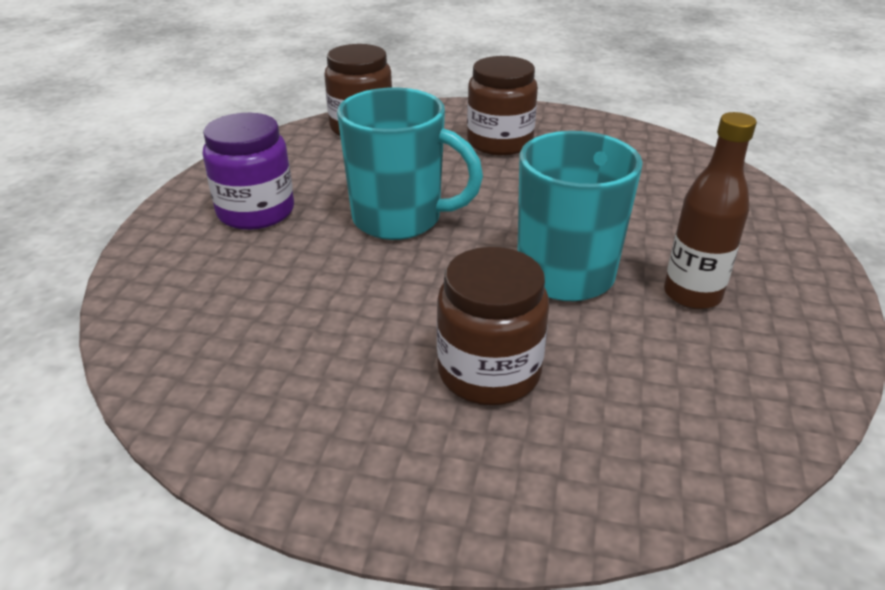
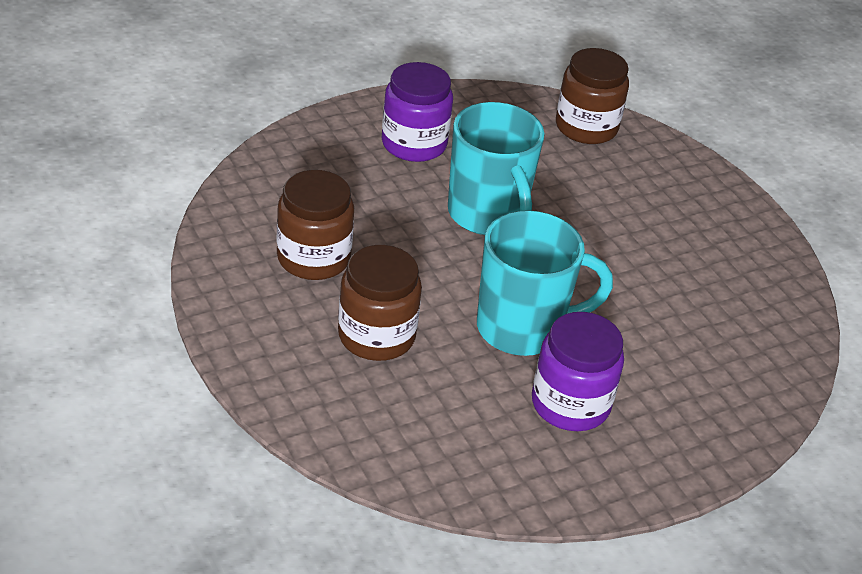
camera: 45 degrees right, 5 degrees up
(499, 142) = (664, 212): brown jar -> brown jar (313, 258)
(692, 295) = (570, 404): brown bottle -> purple jar

